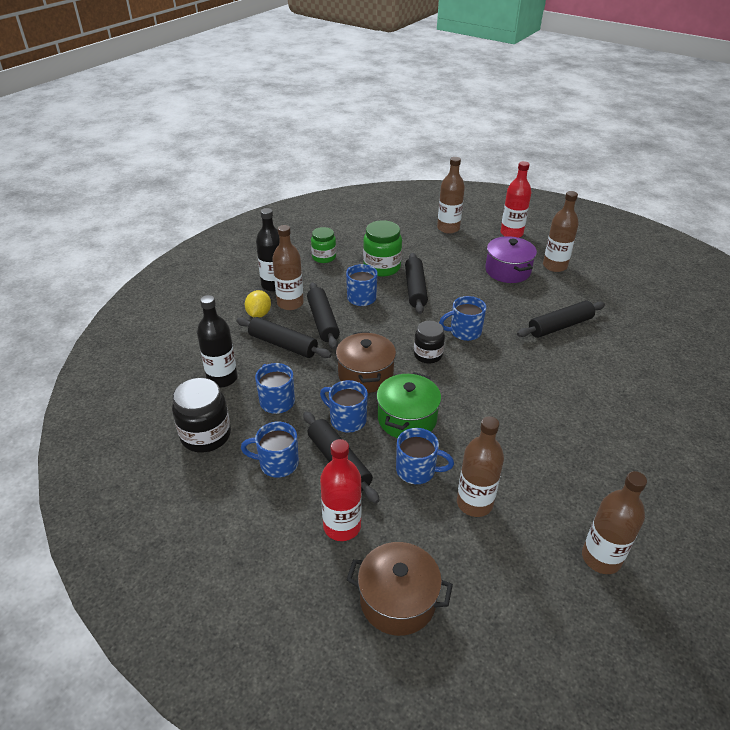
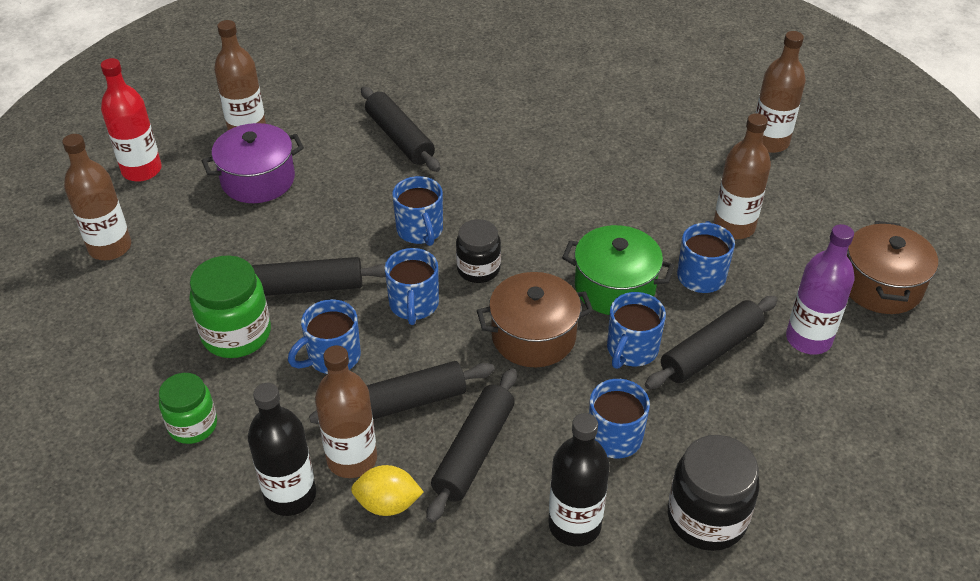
camera: 95 degrees left, 5 degrees up
(277, 463) = (733, 418): blue mug -> blue mug (414, 305)
(342, 526) = (808, 339): red bottle -> purple bottle

